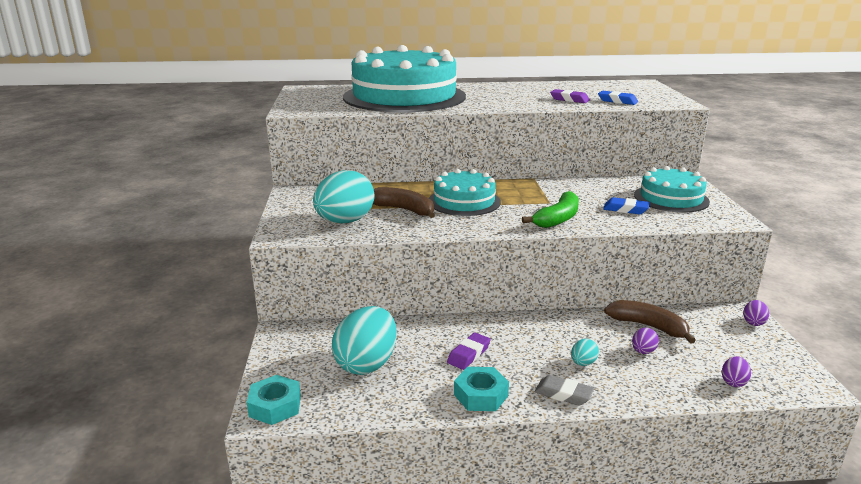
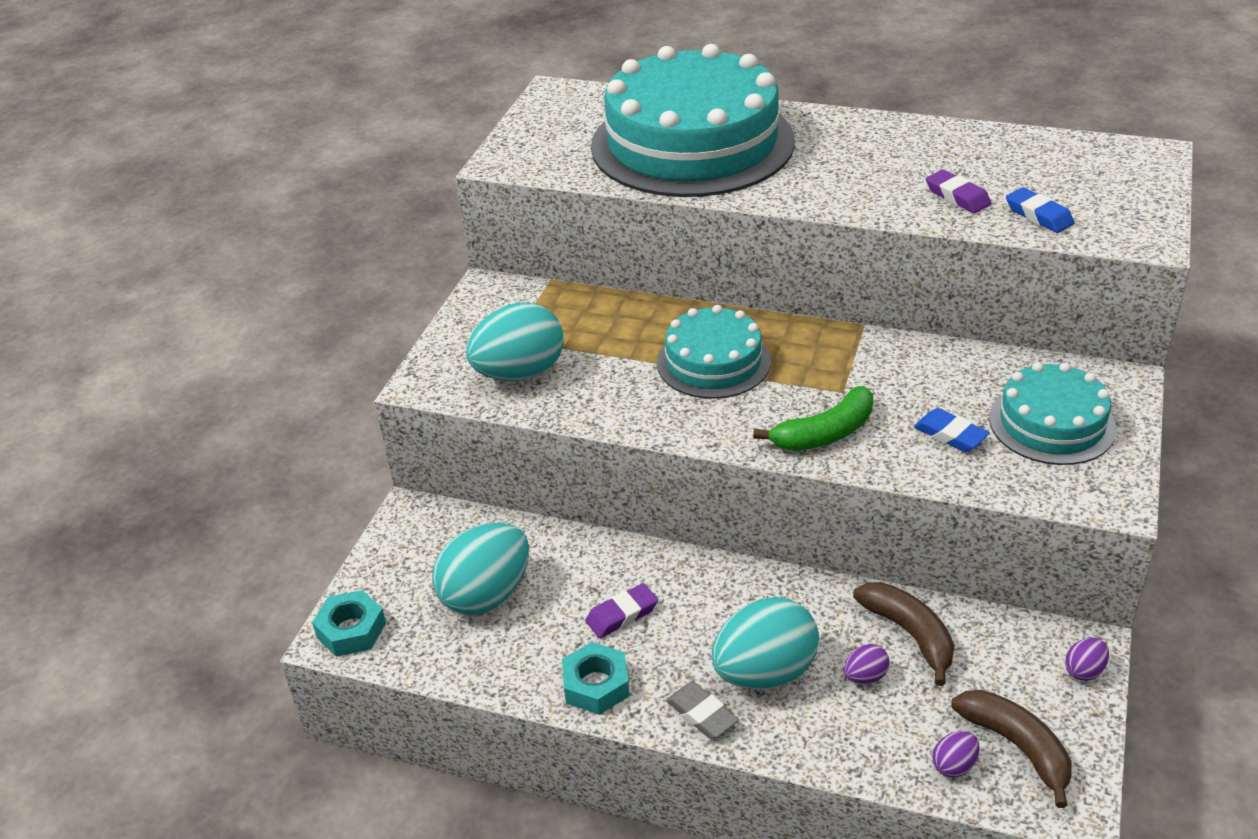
camera: 25 degrees right, 15 degrees up
(404, 210) = (614, 363): brown banana -> brown banana (1017, 747)
(583, 363) = (764, 672): turquoise egg -> turquoise egg, size x2.31

